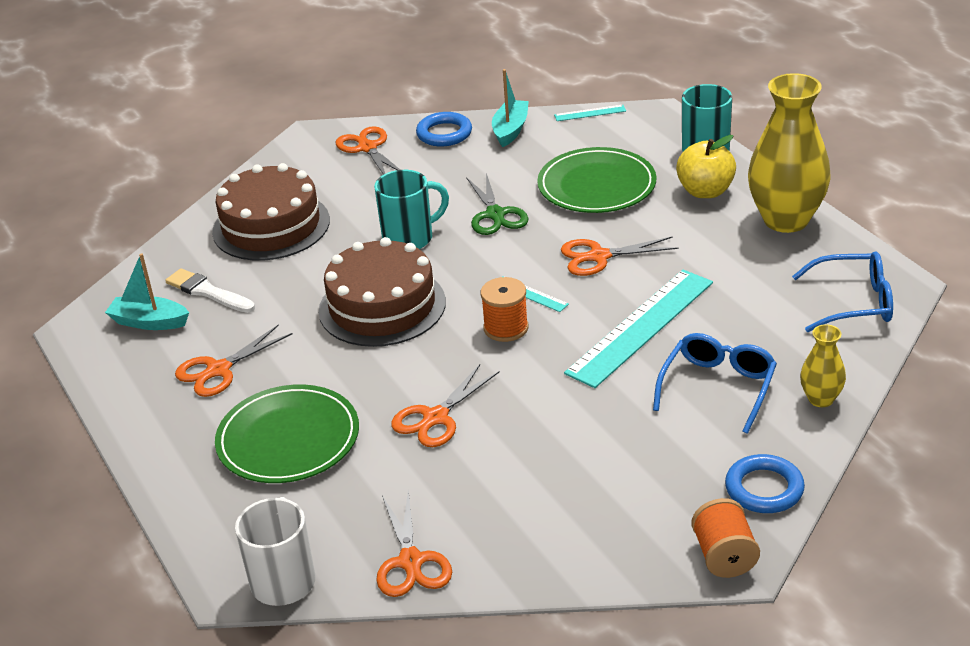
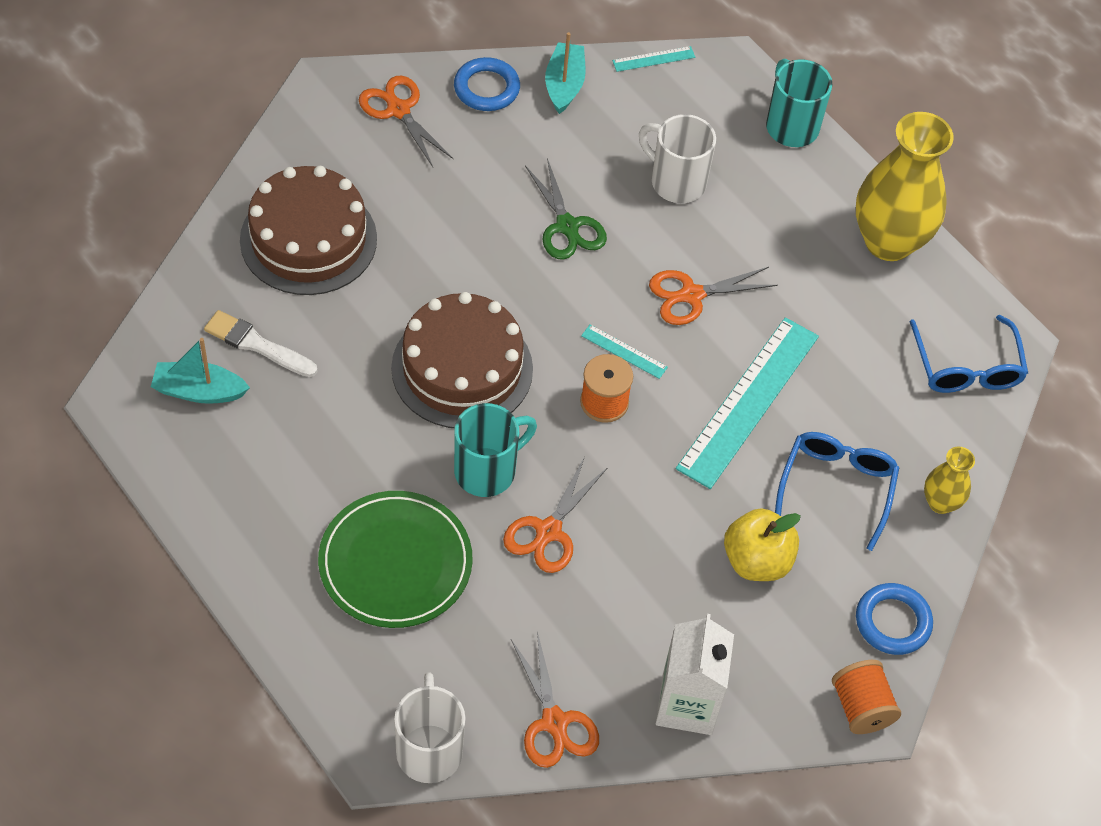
camera: 15 degrees left, 20 degrees up
(218, 370) = (296, 464): orange scissors -> none
(410, 238) = (475, 263): turquoise mug -> turquoise mug (487, 470)
(545, 550) = (687, 704): none -> white carton
(596, 185) = (676, 182): green plate -> white mug
(705, 191) = (798, 194): yellow apple -> yellow apple (757, 561)
(854, 303) = (966, 367): blue glasses -> blue glasses turned 90 degrees clockwise

